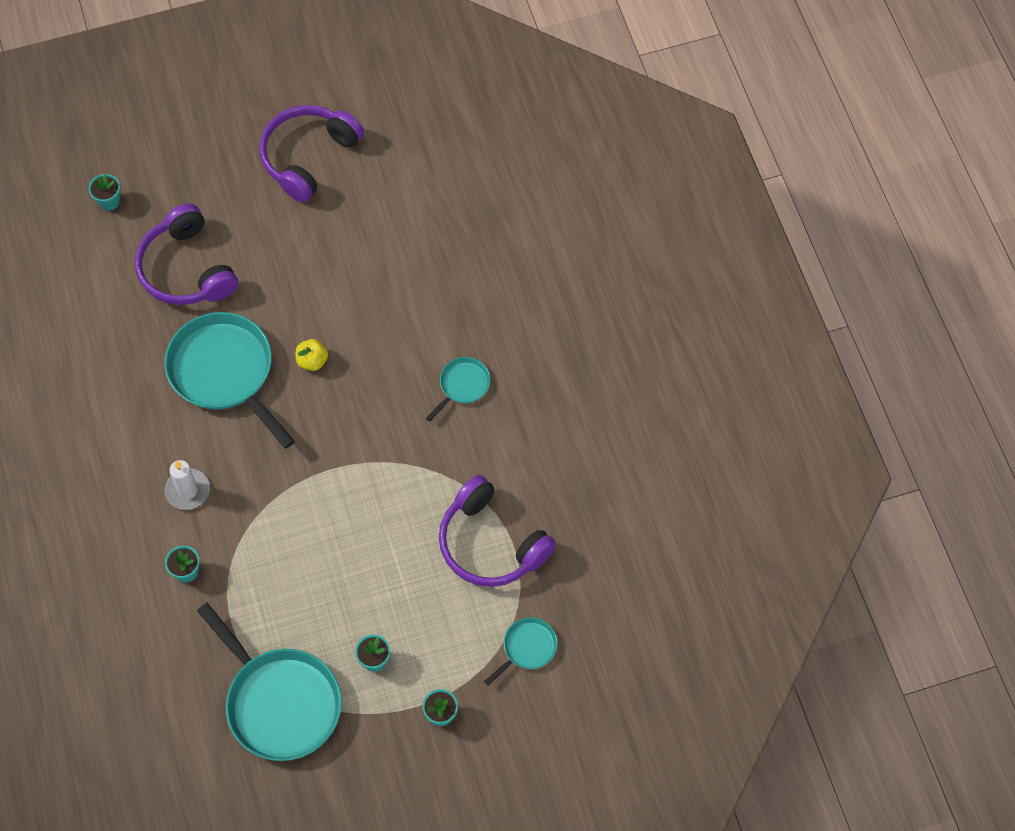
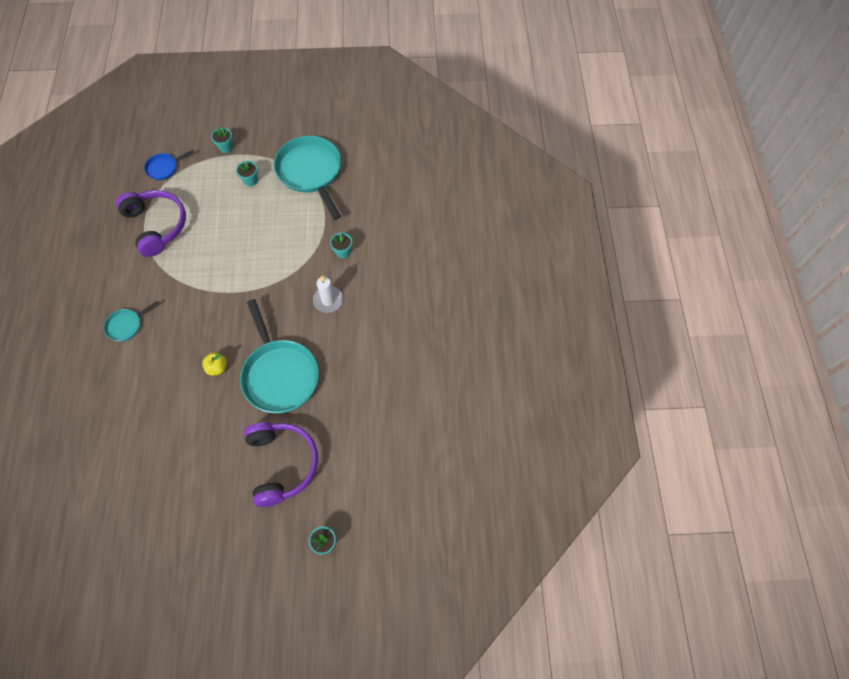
camera: 165 degrees left, 0 degrees up
(308, 157) = (154, 543): purple headphones -> none
(527, 648) = (164, 168): turquoise pan -> blue pan

